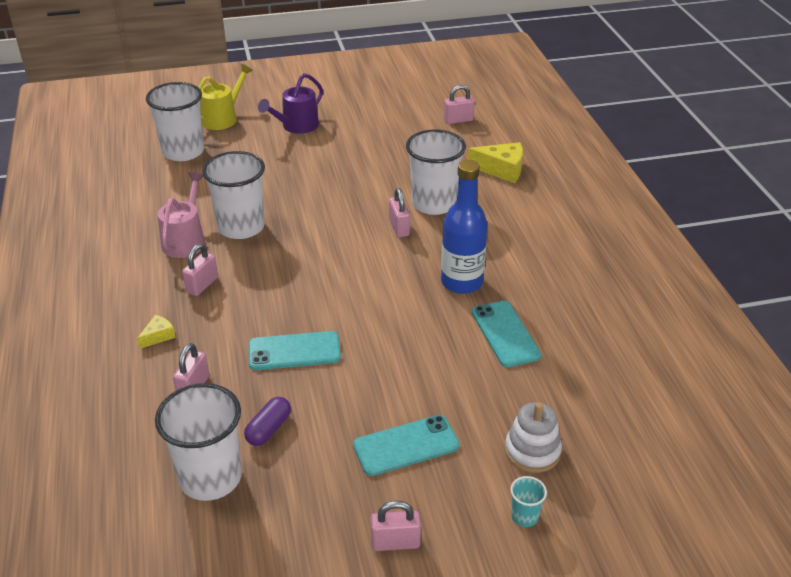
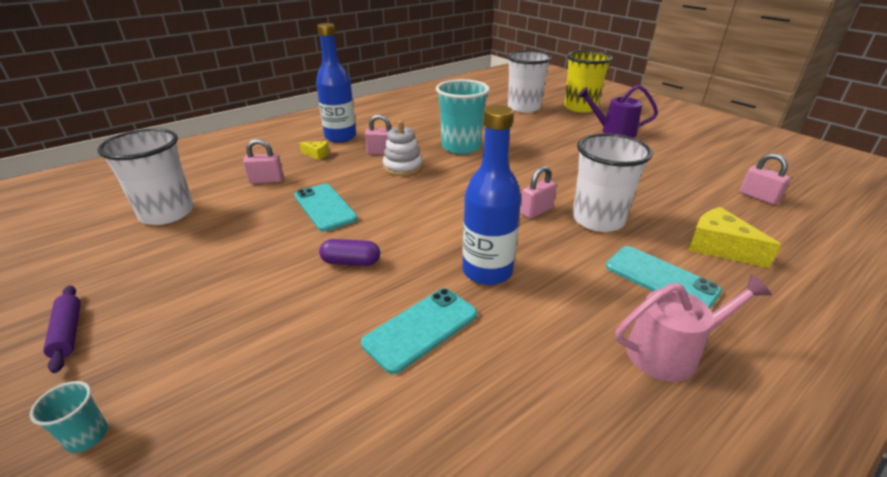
camera: 65 degrees right, 5 degrees down
(124, 307) = (340, 137): none -> blue bottle
(185, 240) = (427, 134): pink watering can -> pink watering can (669, 352)
(222, 118) = (580, 107): yellow watering can -> yellow cup
(241, 227) = (461, 147): white cup -> turquoise cup
(269, 429) = (225, 222): purple capsule -> purple capsule (351, 262)
(395, 542) = (68, 332): pink padlock -> purple rolling pin
(406, 445) = (211, 302): turquoise phone -> turquoise phone (660, 278)
(502, 170) = (719, 247): yellow cheese -> yellow cheese turned 150 degrees clockwise
(532, 451) = (210, 412): white stacking toy -> white stacking toy (402, 167)

